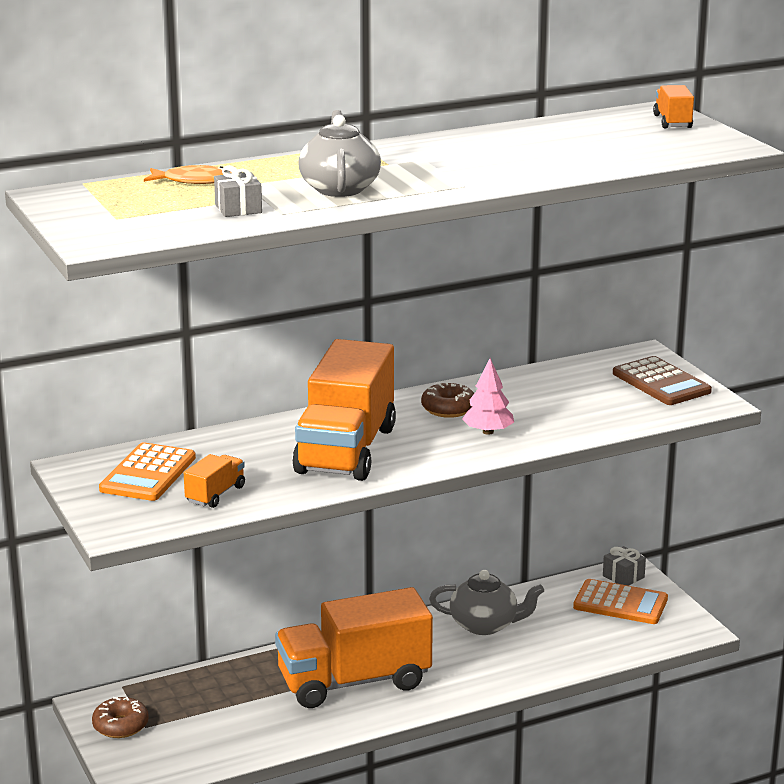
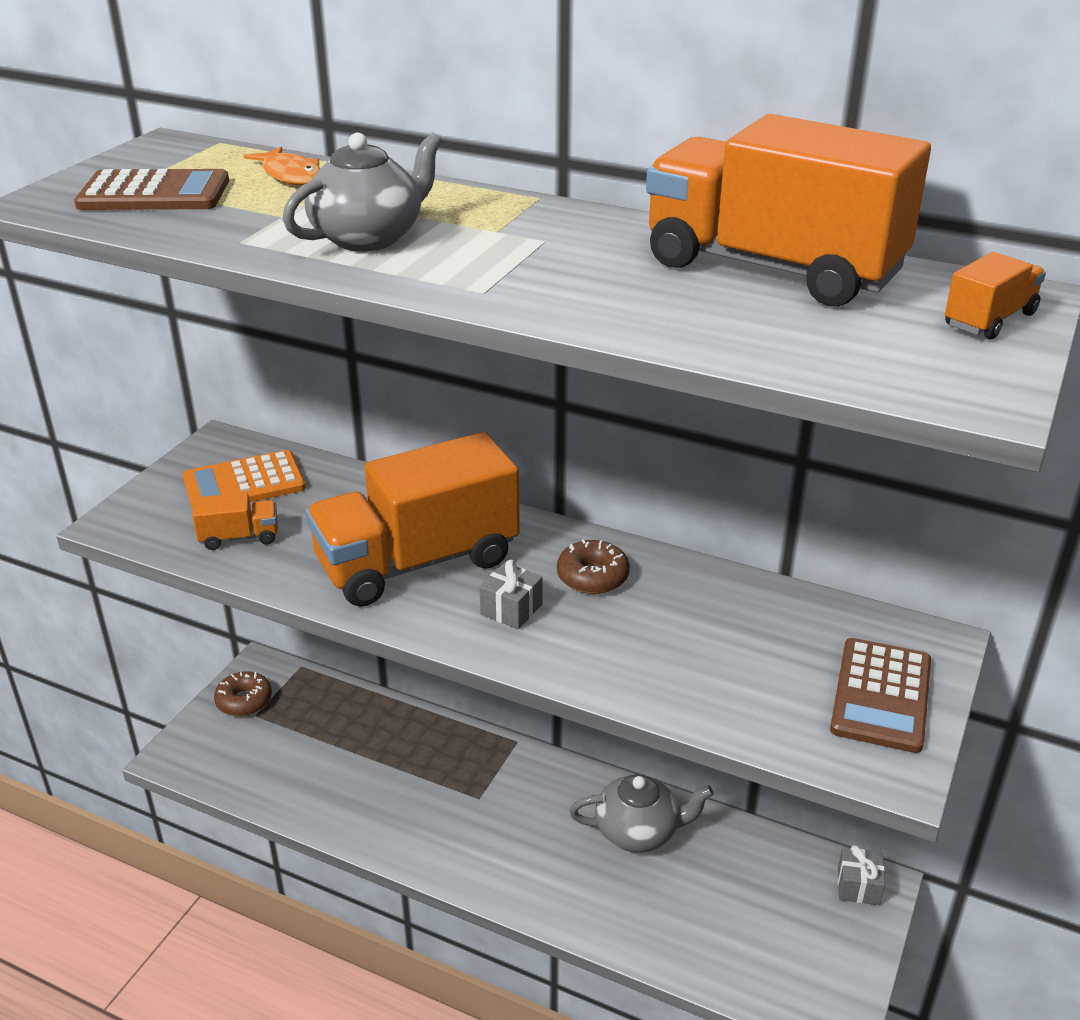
camera: 50 degrees right, 10 degrees up
(148, 215) = (154, 193): none -> brown calculator
(238, 209) = (228, 219): grey gift -> grey gift (511, 609)
(354, 681) = (445, 799): orange truck -> orange truck (772, 269)
(485, 625) = (638, 831): grey teapot -> grey teapot turned 60 degrees counterclockwise
(488, 432) = (573, 630): pink tree -> none
(620, 603) = (805, 915): orange calculator -> none

